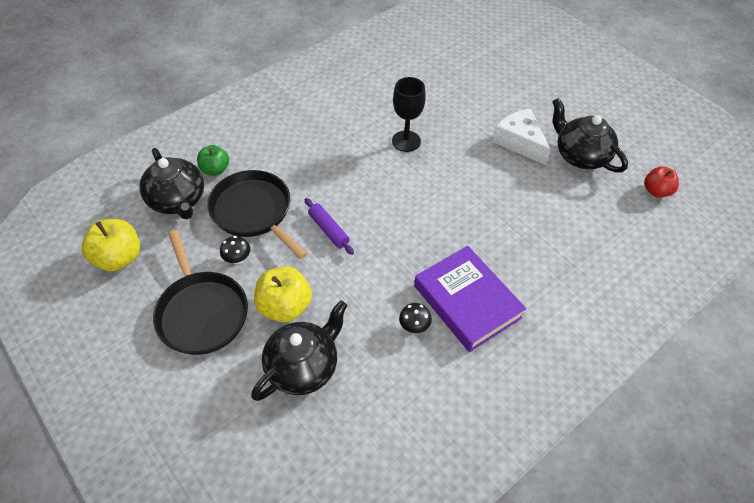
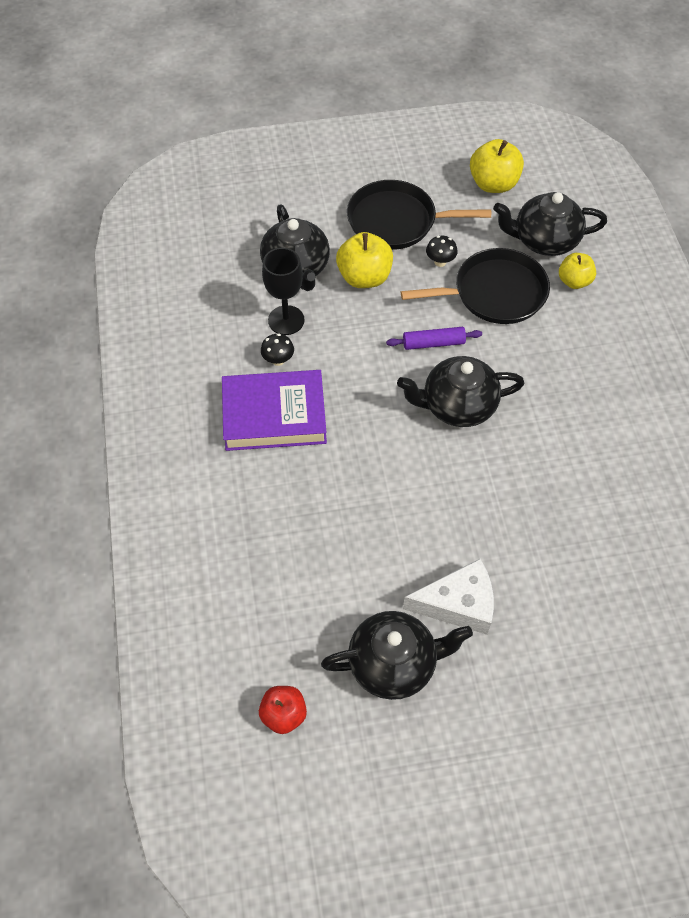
camera: 120 degrees right, 5 degrees up
(215, 170) = (574, 281): green apple -> yellow apple
(377, 194) = (457, 406): none -> black teapot
(406, 141) = (527, 475): black goblet -> black goblet (286, 320)

